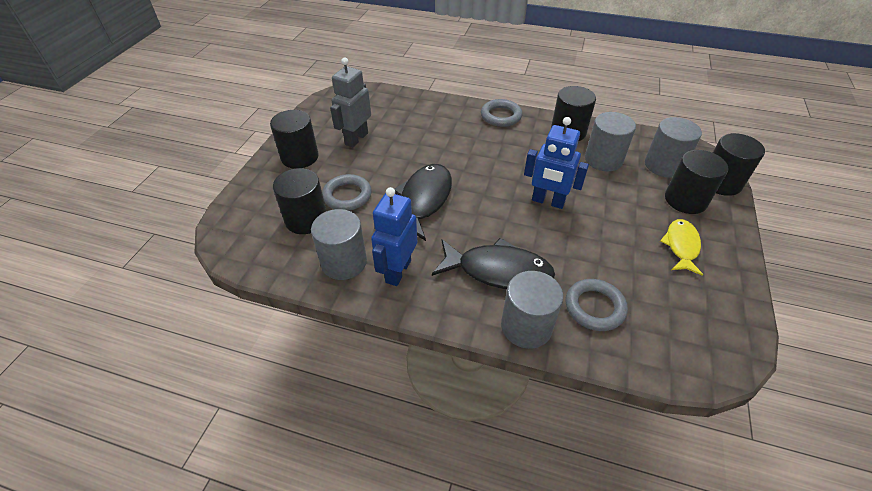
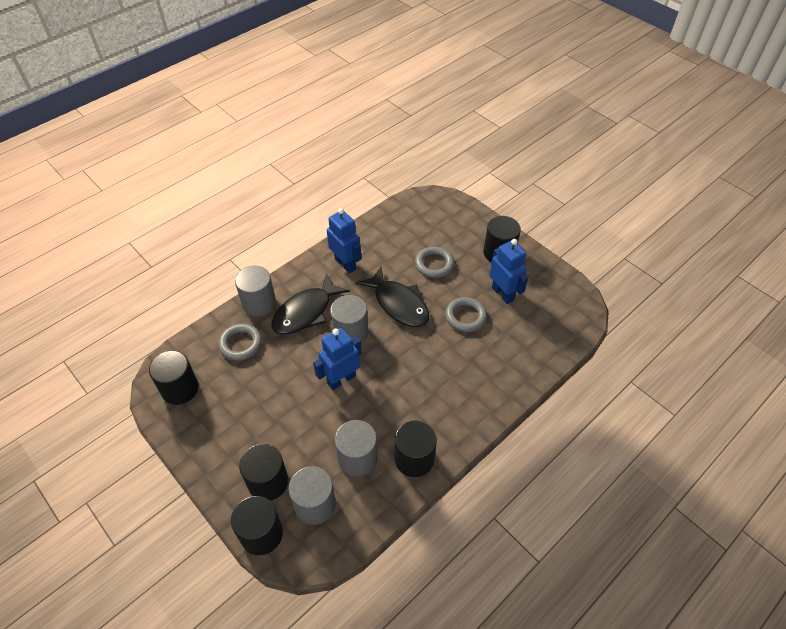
camera: 120 degrees right, 5 degrees up
(306, 219) = (424, 237): black cylinder -> black cylinder (180, 388)
(344, 262) = (372, 242): grey cylinder -> grey cylinder (350, 333)
(356, 139) = (503, 293): grey robot -> blue robot
(501, 116) = (474, 416): grey ring -> grey ring (465, 316)
(681, 246) = (235, 434): yellow fish -> none

